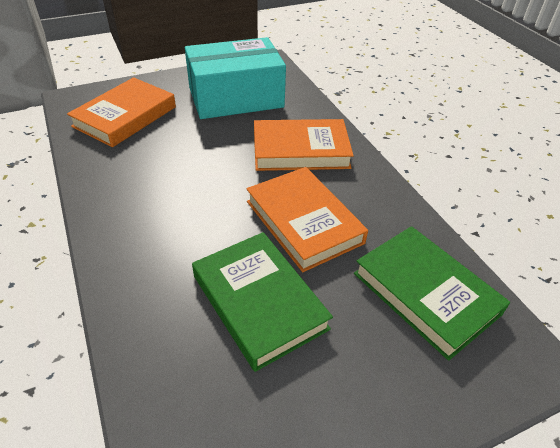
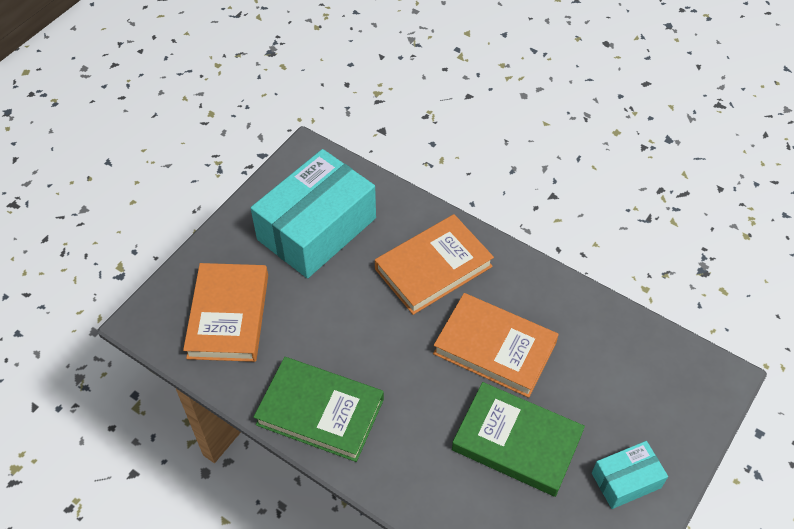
camera: 30 degrees left, 10 degrees up
(345, 401) = (626, 480): none -> turquoise box
(425, 293) = (626, 364): green book -> green book (320, 412)

